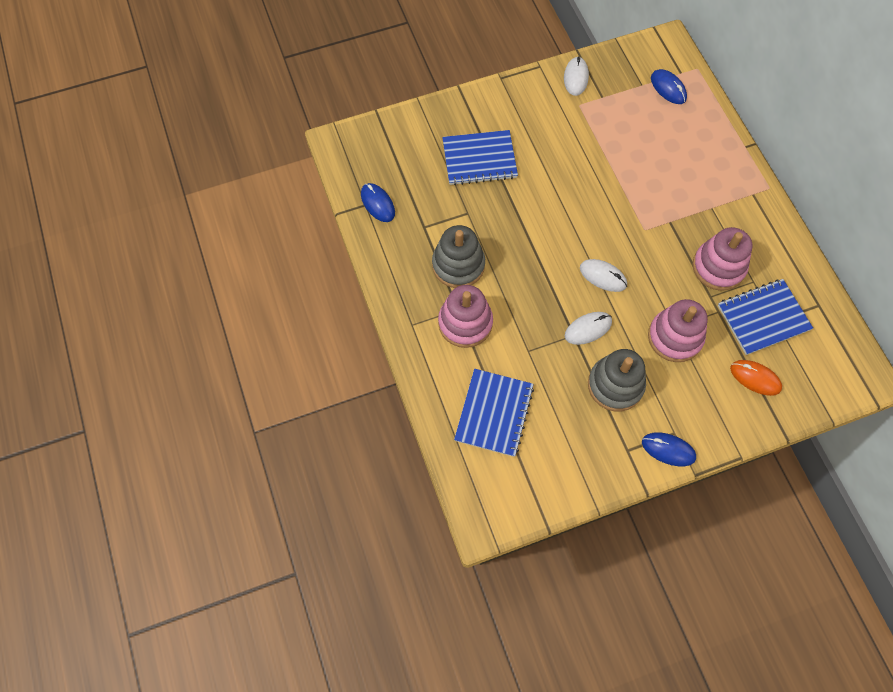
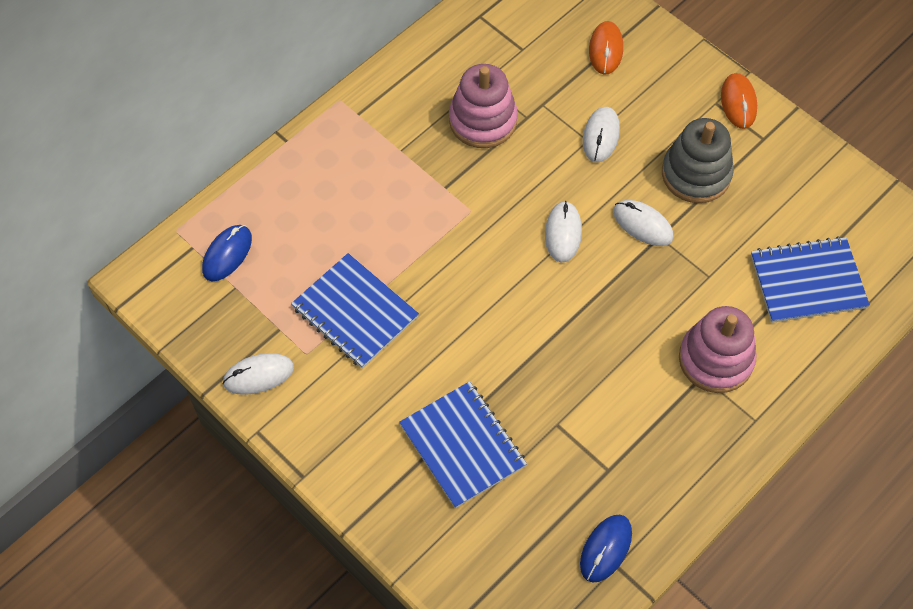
camera: 115 degrees left, 5 degrees down
(458, 265) = (641, 402): grey stacking toy -> none
(668, 449) = (738, 102): blue mouse -> orange mouse
(675, 337) = (601, 136): pink stacking toy -> white mouse
(763, 317) = (526, 61): blue notebook -> blue notebook (355, 312)

